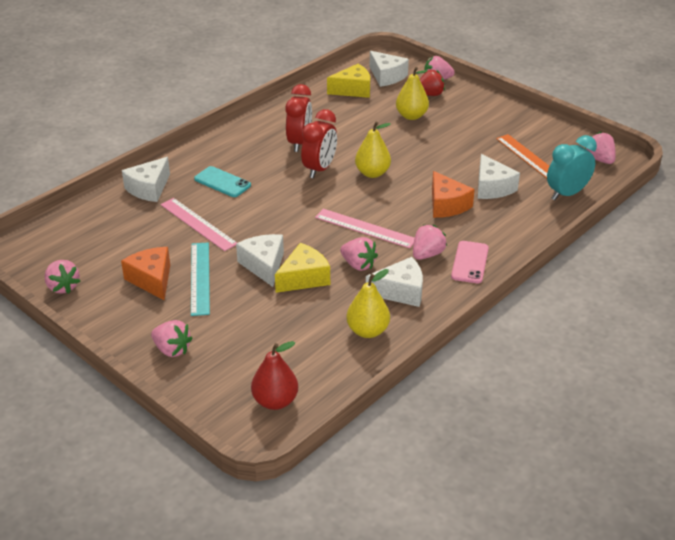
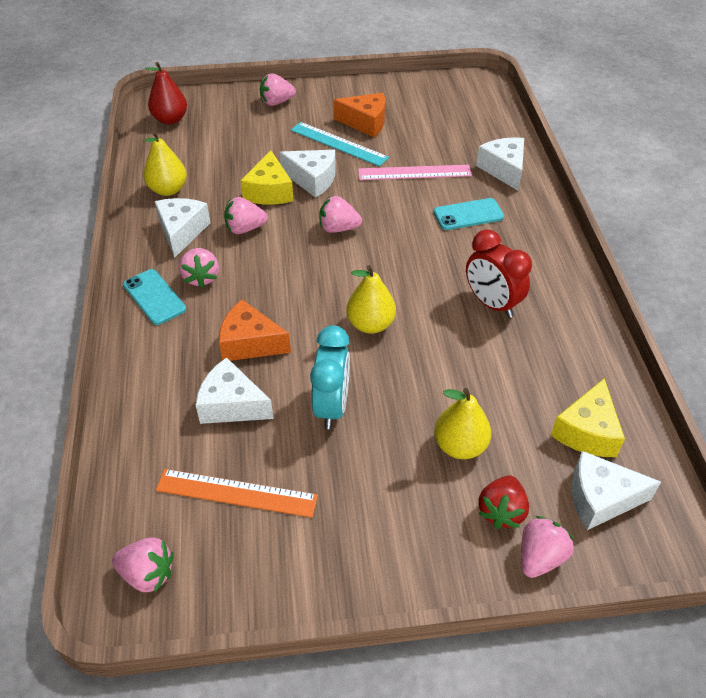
camera: 130 degrees right, 10 degrees up
(63, 287) = (406, 86): pink strawberry -> pink strawberry (338, 228)
(319, 169) = (422, 289): red clock -> none
(365, 228) = (287, 262): pink ruler -> none
(400, 291) = (182, 232): white cheese -> white cheese turned 150 degrees clockwise
(469, 262) = (154, 297): pink phone -> turquoise phone
(567, 194) = (138, 465): turquoise clock -> turquoise clock (331, 406)

